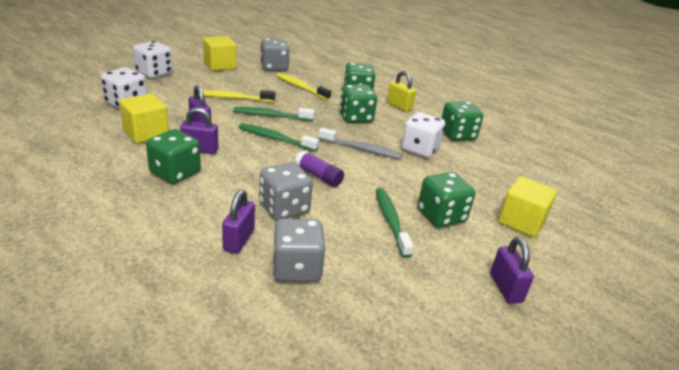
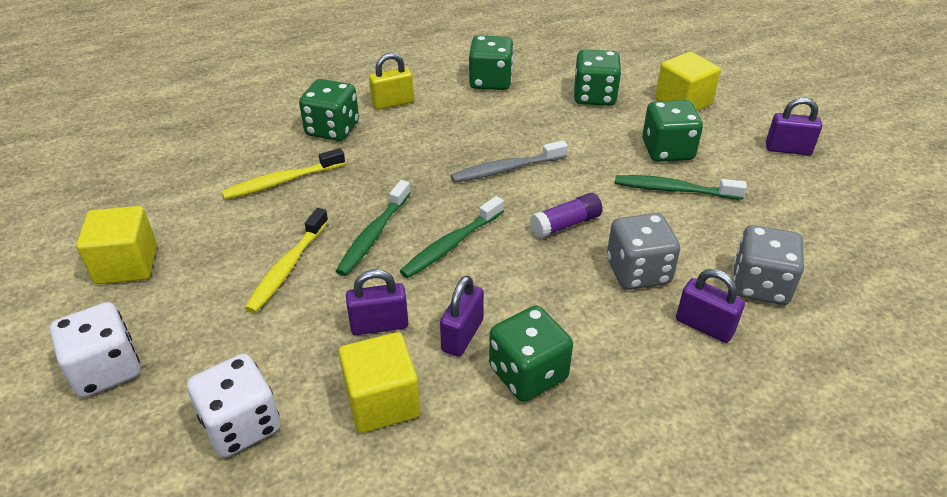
camera: 65 degrees left, 10 degrees up
(274, 67) = (179, 195): grey dice -> none
(356, 117) = (412, 151): green dice -> green dice (594, 96)
(361, 149) = (506, 169): grey toothbrush -> grey toothbrush turned 150 degrees counterclockwise
(419, 149) = (518, 121): white dice -> none

